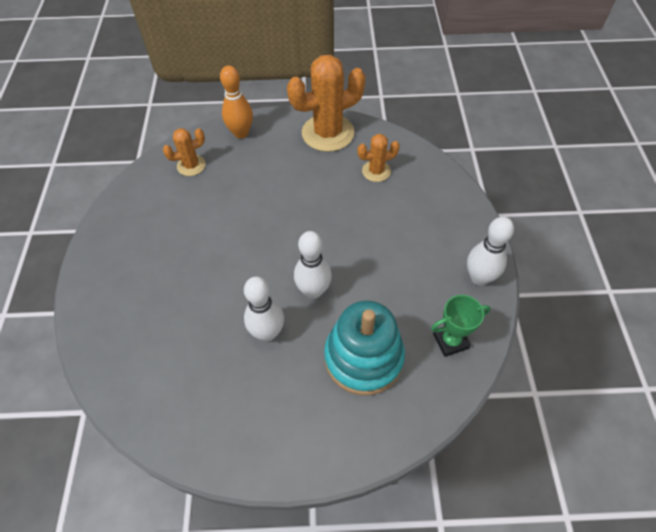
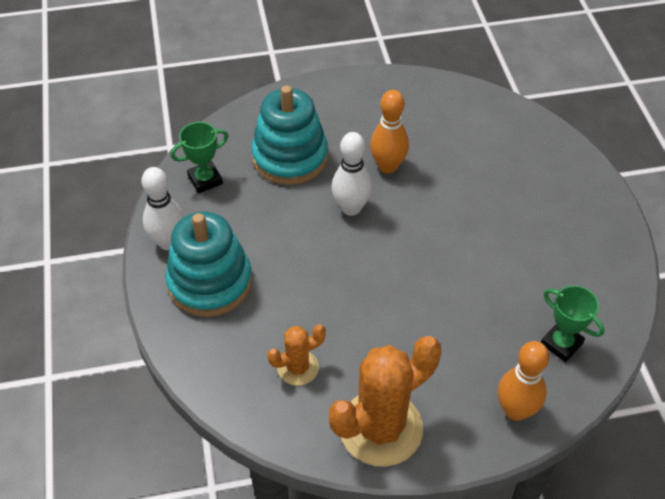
camera: 170 degrees right, 5 degrees down
(191, 165) = (561, 344): orange cactus -> green trophy
(267, 332) = (388, 166): white bowling pin -> orange bowling pin
(440, 238) = (210, 282): none -> turquoise stacking toy

